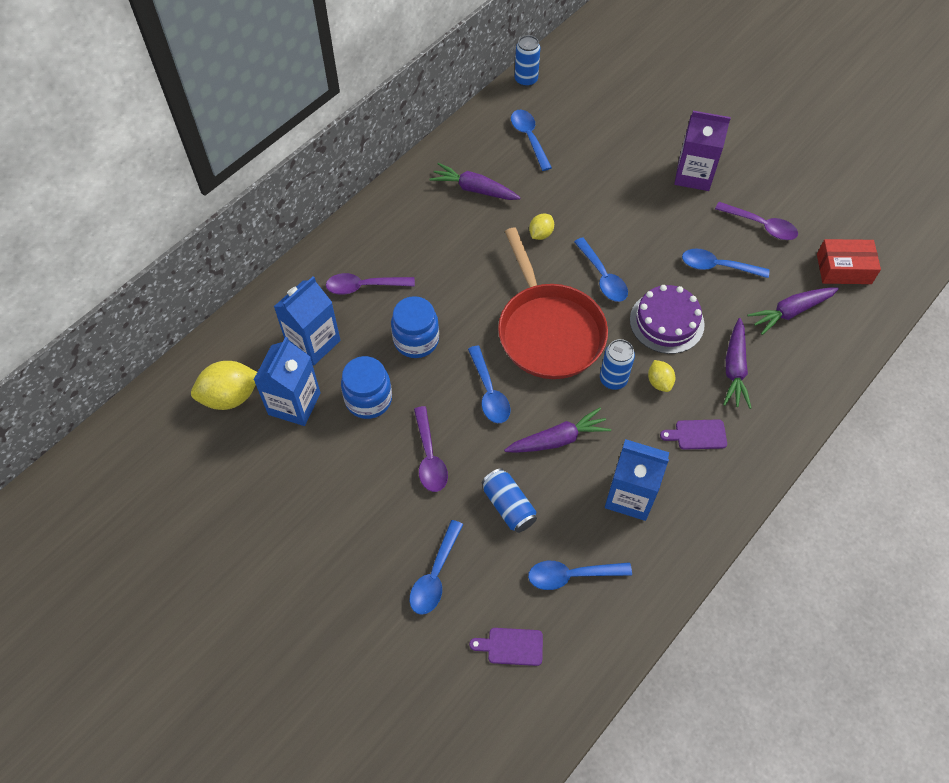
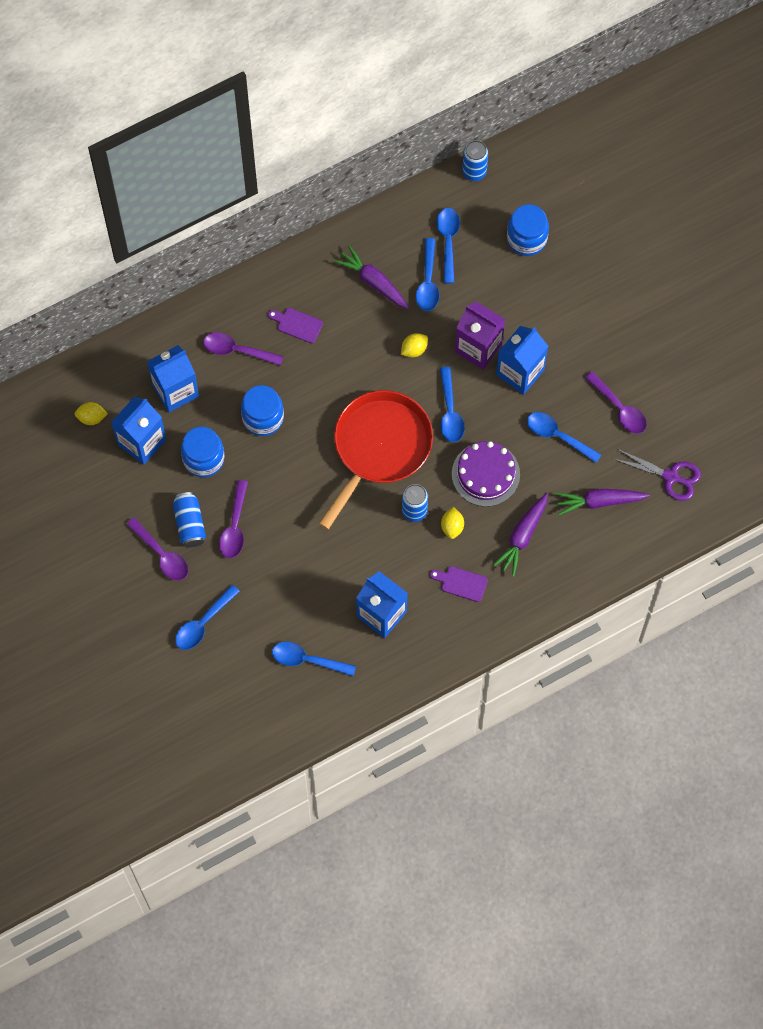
camera: 20 degrees right, 10 degrees up
(230, 396) = (91, 417): yellow lemon -> yellow lemon, size x0.55
(359, 514) = (162, 555): none -> purple spoon
(489, 392) = (305, 487): blue spoon -> blue spoon (428, 282)
(508, 506) = (281, 589): blue can -> blue can (190, 524)
(511, 646) = (239, 696): purple cutting board -> purple cutting board (297, 324)
(548, 331) = (379, 447): red pan -> red pan turned 150 degrees counterclockwise
(558, 439) = (345, 547): purple carrot -> none
(599, 116) = (526, 239): none -> blue jar
(651, 223) = (520, 372): none -> blue carton
(693, 175) = (584, 334): purple carton -> purple carton (478, 347)
(843, 269) = (670, 477): red box -> purple scissors

